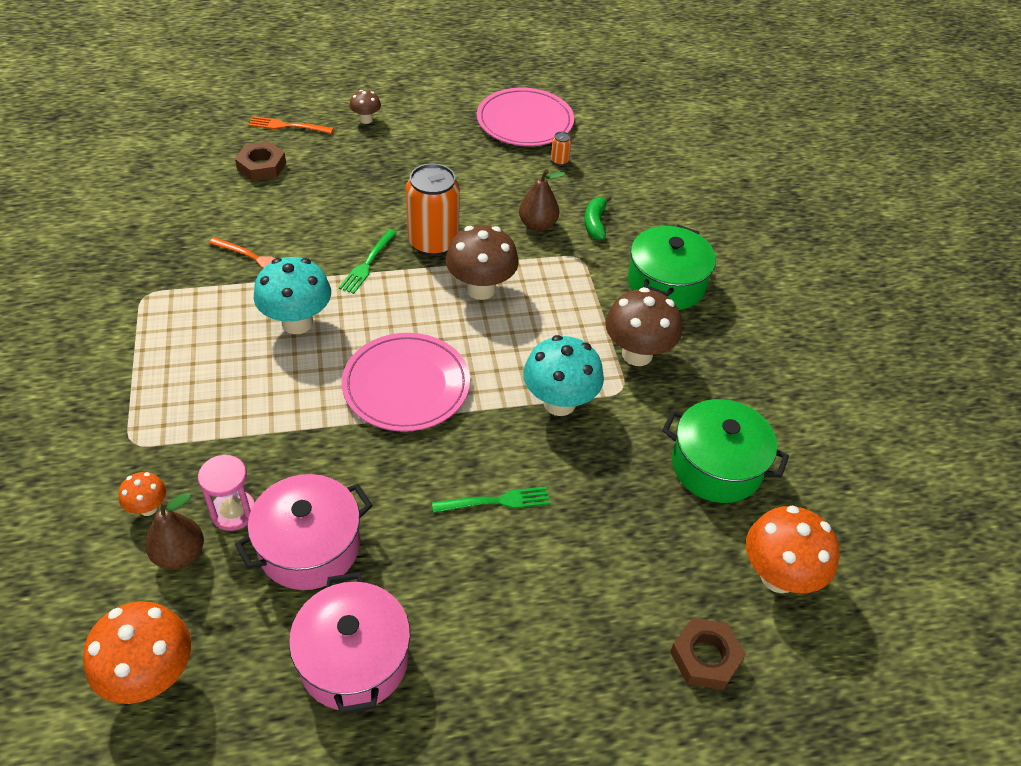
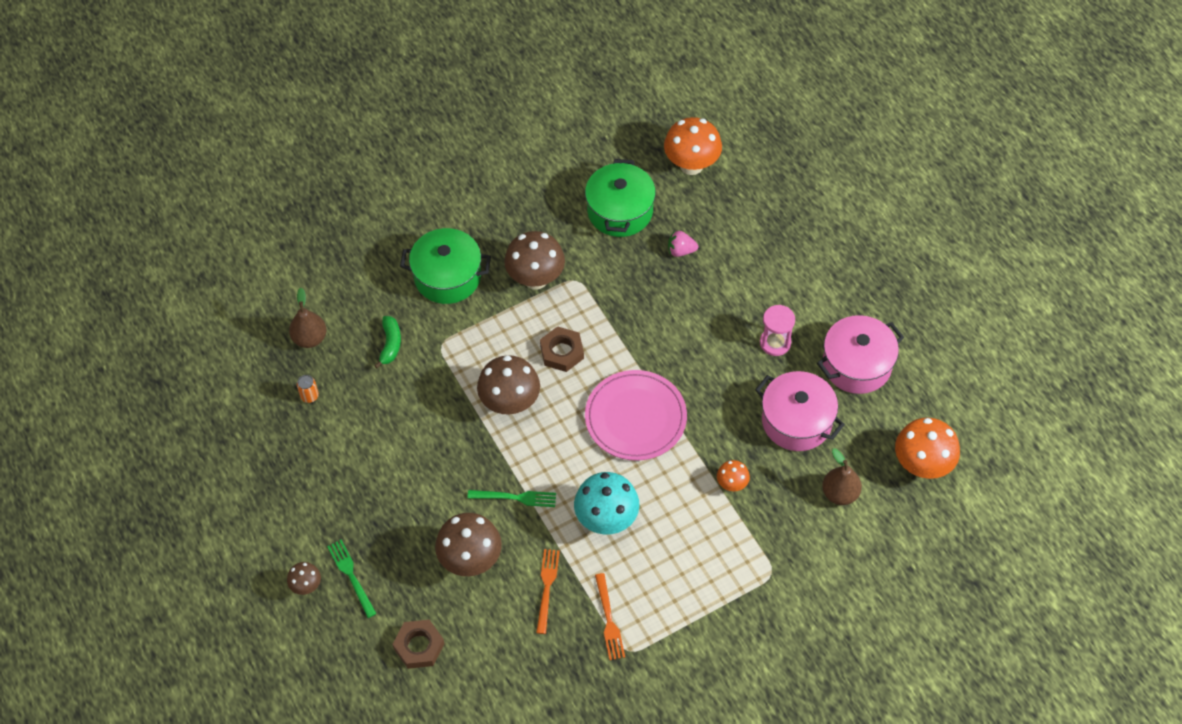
camera: 105 degrees left, 10 degrees up
(148, 508) = (816, 532): orange mushroom -> orange mushroom (732, 484)
(233, 512) = (794, 478): pink hourglass -> pink hourglass (775, 343)
(287, 126) = (345, 655): orange fork -> orange fork (609, 620)
(321, 216) = (470, 560): none -> brown mushroom
(433, 242) = (467, 458): orange can -> none
(497, 501) = (709, 327): green fork -> green fork (351, 575)
(525, 121) = (255, 443): pink plate -> none
(538, 225) = (411, 386): brown pear -> brown pear (310, 338)
(559, 403) = (607, 315): turquoise mushroom -> none
(595, 223) = (390, 344): green banana -> green banana turned 75 degrees counterclockwise
(630, 511) = (681, 251): none -> pink strawberry
(705, 657) = (764, 192): brown nut -> brown nut (562, 352)

